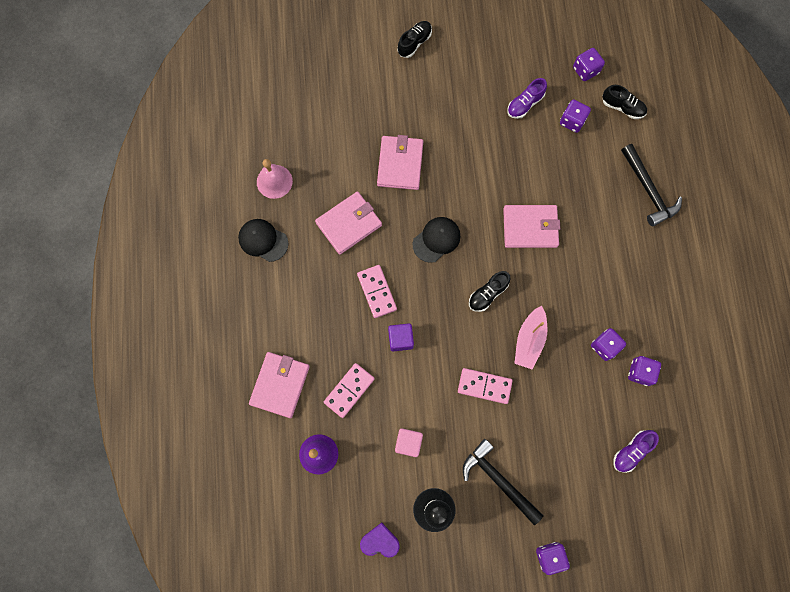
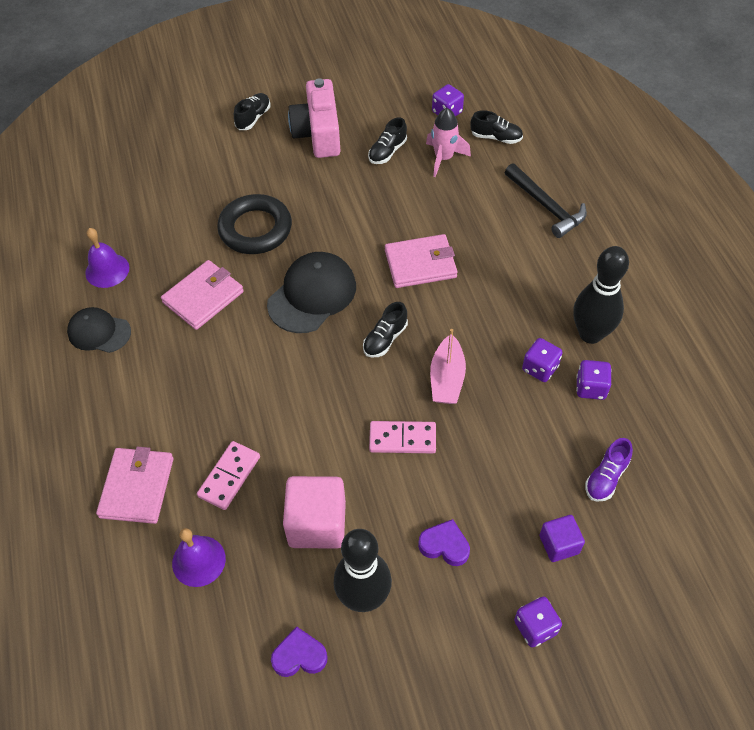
camera: 10 degrees left, 20 degrees down
(274, 181) = (107, 270): pink bell -> purple bell
(376, 292) = (248, 361): pink domino -> none
(400, 164) = (255, 229): pink wallet -> black ring
(400, 339) = (286, 406): purple cube -> purple cube (559, 544)
(408, 443) = (317, 523): pink cube -> pink cube, size x1.74
(436, 240) = (312, 295): black cap -> black cap, size x1.57
(468, 71) = (318, 133): none -> pink camera
(498, 480) = (444, 545): black hammer -> purple heart
(525, 104) = (387, 152): purple shoe -> black shoe
(572, 121) = (444, 158): purple dice -> pink rocket
(653, 323) = (590, 334): none -> black bowling pin

